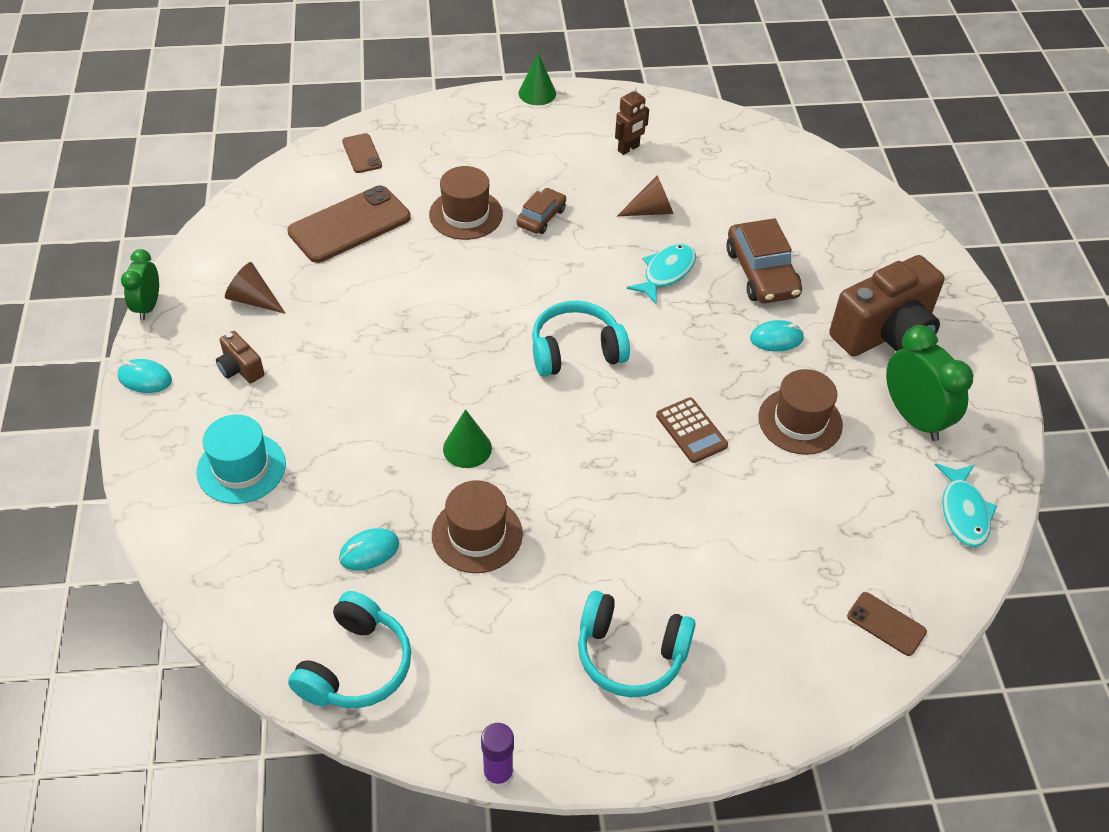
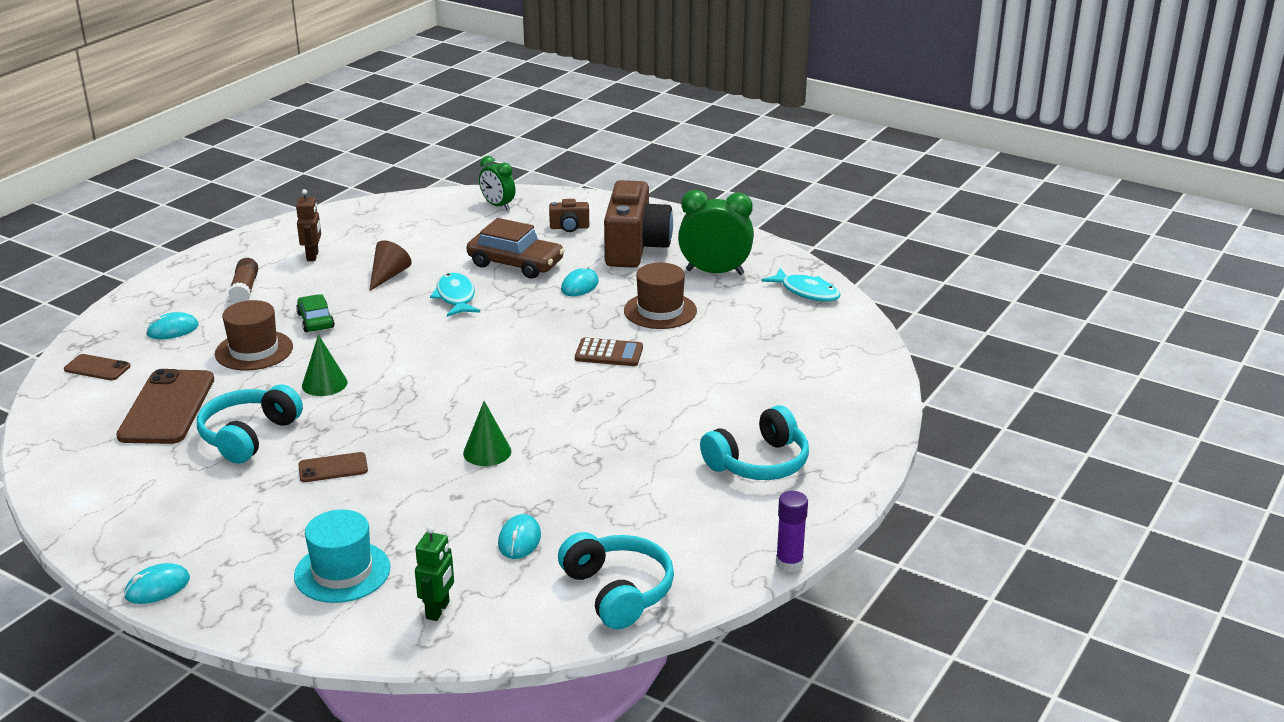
camera: 50 degrees left, 20 degrees down
(148, 306) = (73, 552): green clock -> green clock (498, 206)
(240, 369) = (233, 529): brown camera -> brown camera (569, 227)
(241, 560) = (438, 610): none -> green robot
(253, 299) = (165, 491): brown cone -> none
(447, 153) = (172, 330): none -> turquoise mouse
(477, 534) = (573, 482): brown hat -> none
(537, 93) = (185, 265): green cone -> green cone (324, 384)
(540, 148) = (245, 289): none -> brown glue stick
(541, 217) = (315, 321): brown car -> green car
(576, 351) = (468, 365): turquoise headphones -> turquoise headphones (249, 436)
(886, 624) = (853, 357): brown phone -> brown phone (333, 468)

